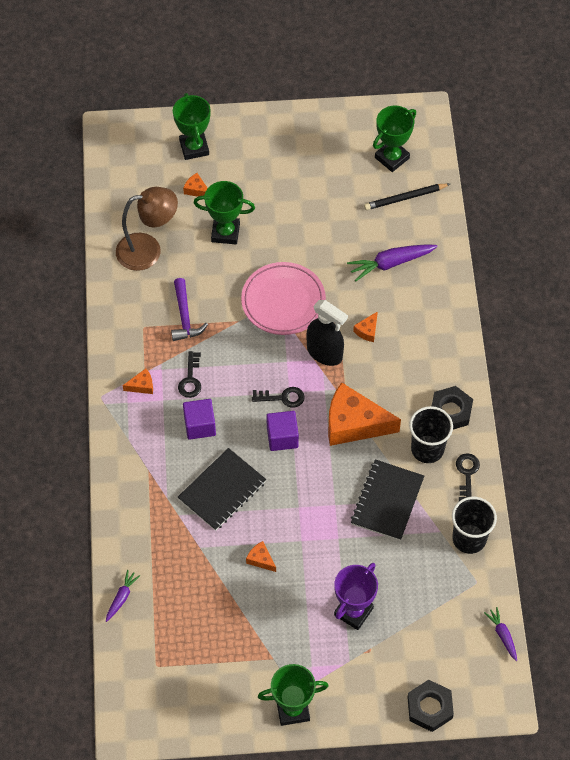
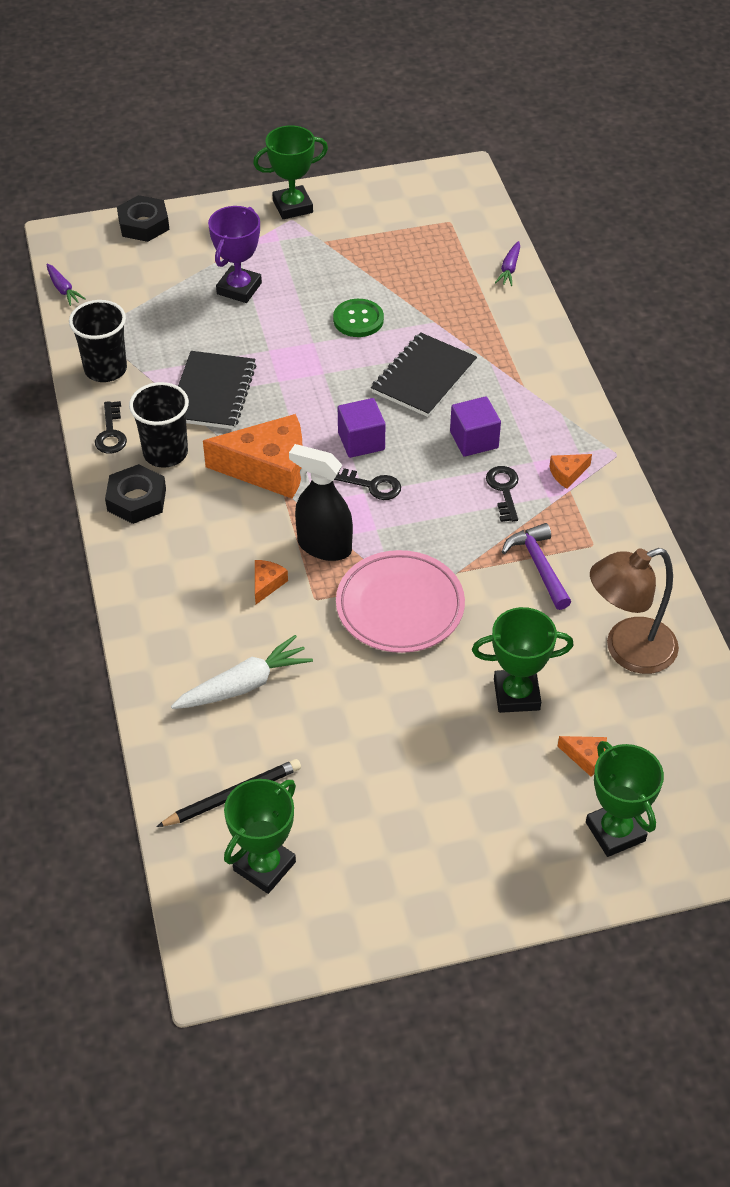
camera: 170 degrees right, 10 degrees down
(260, 559) = (358, 319): orange cheese -> green button
(282, 397) = (371, 485): black key -> black key turned 150 degrees counterclockwise
(391, 263) = (244, 685): purple carrot -> white carrot

